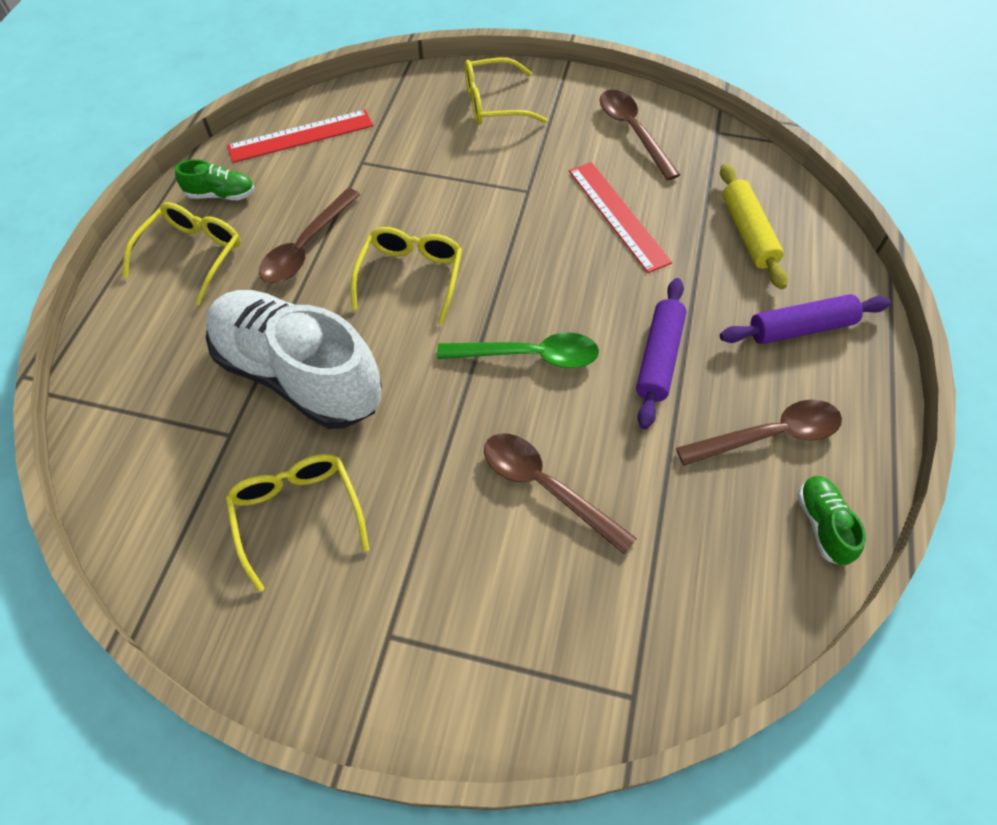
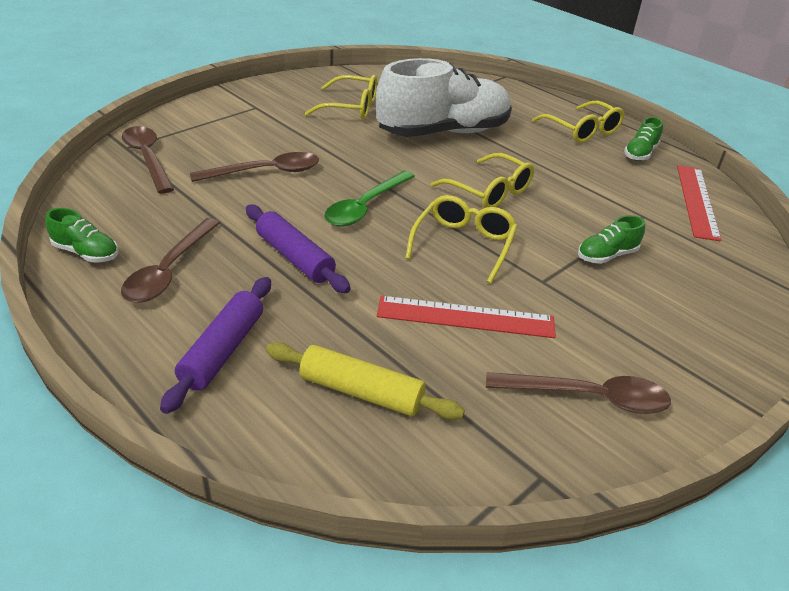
camera: 120 degrees right, 20 degrees down
(306, 246) = (557, 166): brown spoon -> brown spoon (148, 158)
(453, 167) = (606, 255): none -> green shoe
(493, 104) = (696, 318): yellow glasses -> yellow glasses (463, 244)

